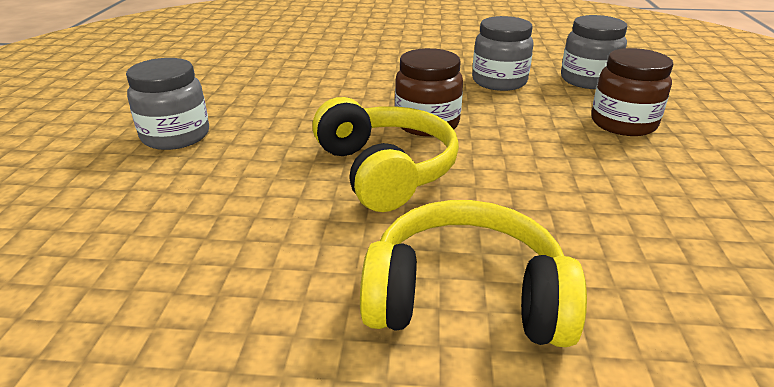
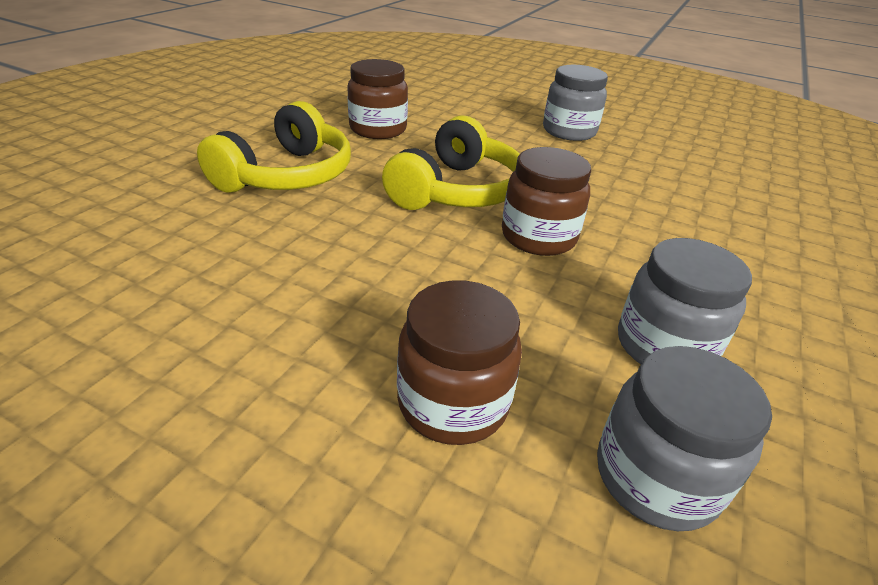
camera: 110 degrees right, 5 degrees up
(249, 273) = (378, 129): none -> brown jar
(385, 170) = (457, 191): yellow headphones -> yellow headphones turned 60 degrees counterclockwise

